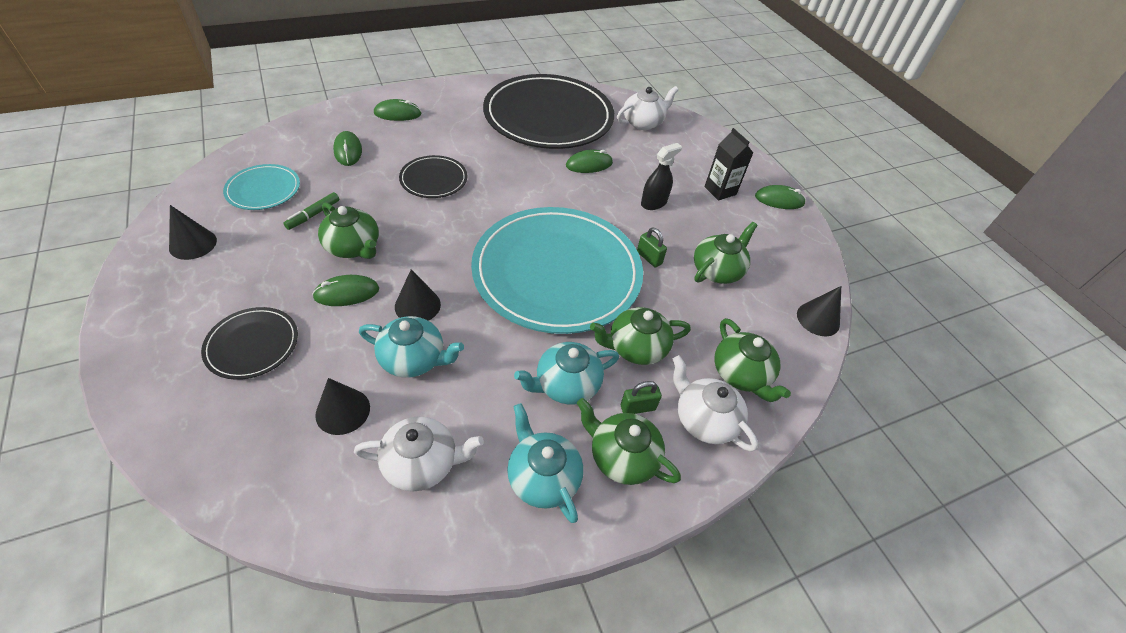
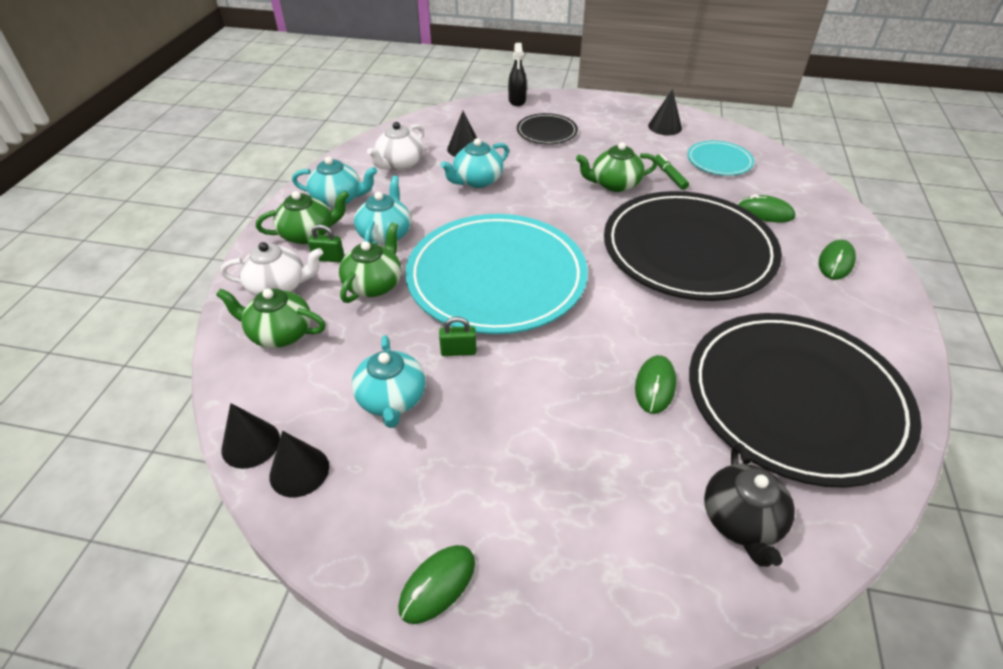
camera: 130 degrees right, 5 degrees down
(347, 293) = (564, 170): green mouse -> none
(417, 305) = (525, 195): black cone -> black cone (299, 471)
(433, 179) = (688, 250): black plate -> black plate, size x2.24
(638, 408) = (328, 258): green padlock -> green padlock turned 75 degrees clockwise
(643, 123) = (741, 520): white teapot -> black teapot
(653, 203) = (539, 410): black spray bottle -> black spray bottle (517, 100)
(717, 270) = (392, 399): green teapot -> turquoise teapot
(720, 190) = (513, 510): black carton -> none

